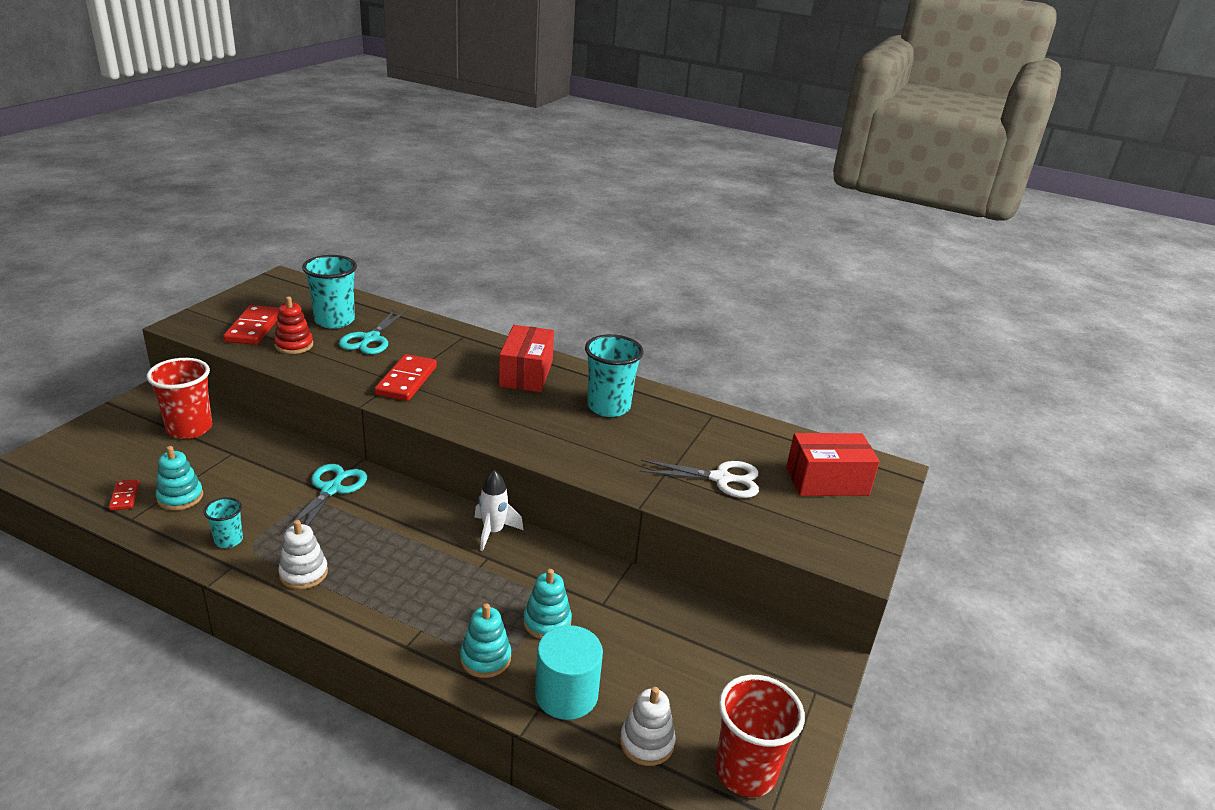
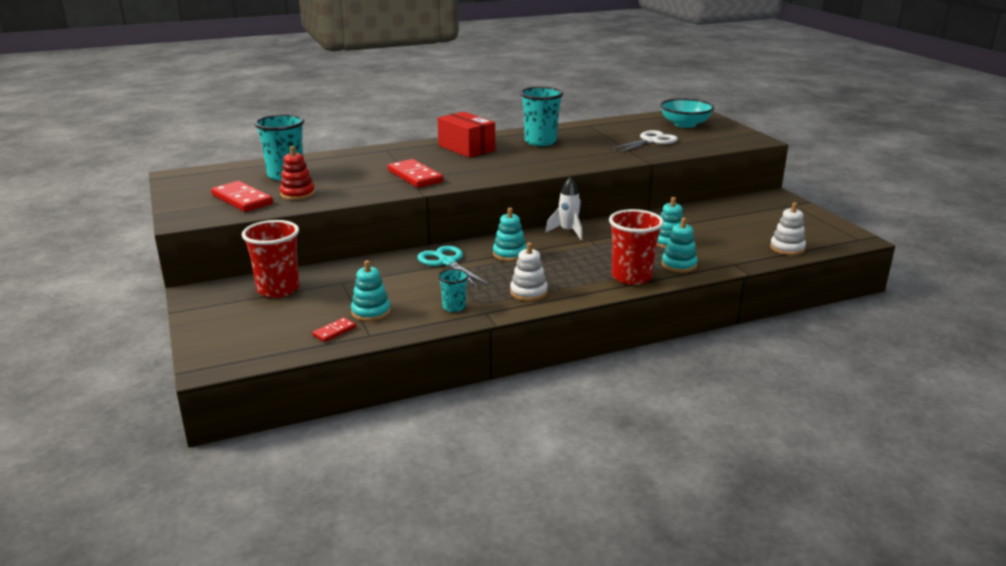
camera: 45 degrees left, 5 degrees down
(124, 497) = (334, 331): red domino -> red domino turned 75 degrees counterclockwise
(370, 339) = (336, 172): turquoise scissors -> none
(390, 519) = (509, 254): none -> turquoise stacking toy
(566, 694) = (732, 255): turquoise cylinder -> none
(745, 772) = (828, 235): red cup -> red cup (631, 277)
(827, 481) = (685, 124): red box -> turquoise bowl

